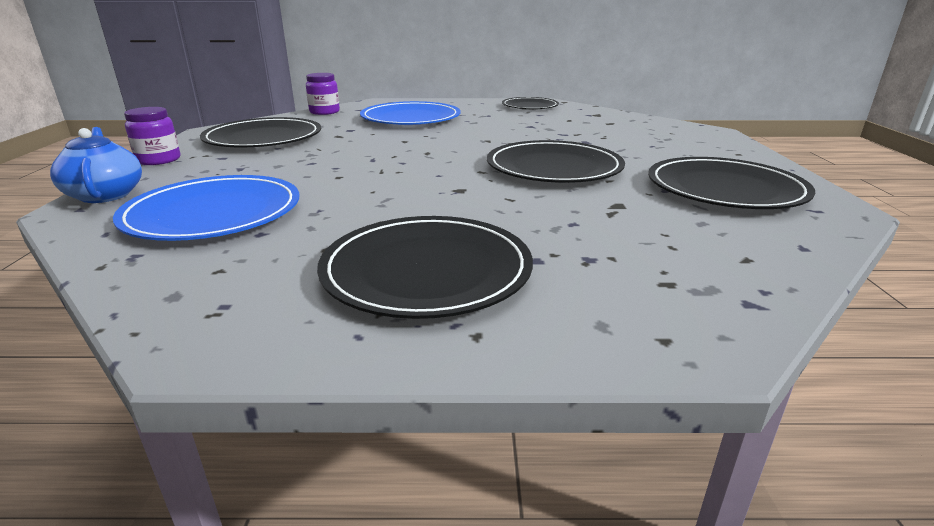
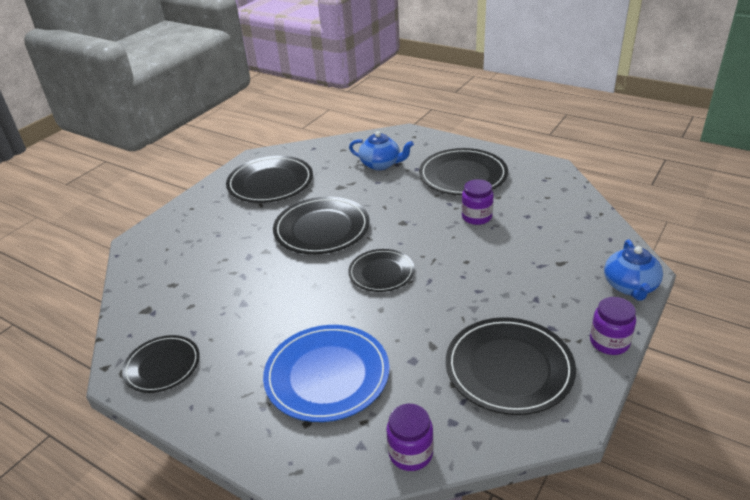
camera: 145 degrees left, 10 degrees up
(213, 213) = (552, 241): blue plate -> none
(351, 216) = (476, 217): none -> purple jar
(431, 155) = (381, 272): none -> black plate
(619, 251) = (381, 164): none -> blue teapot

